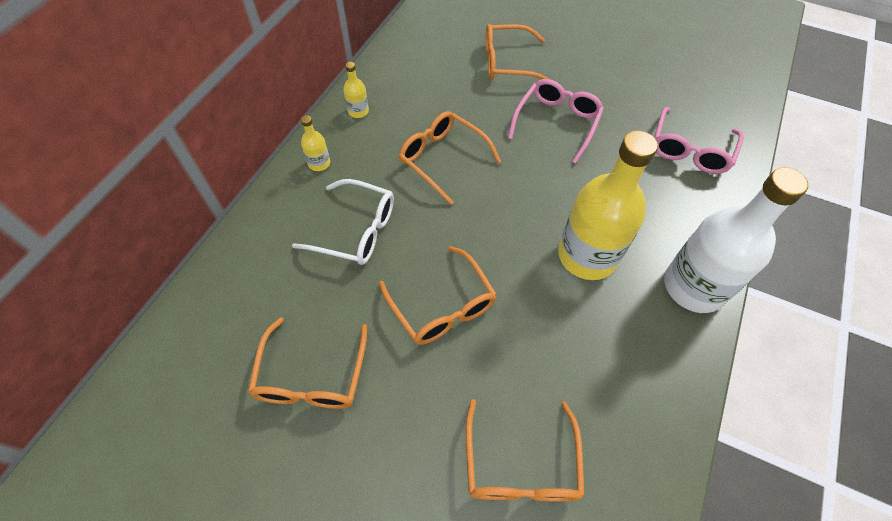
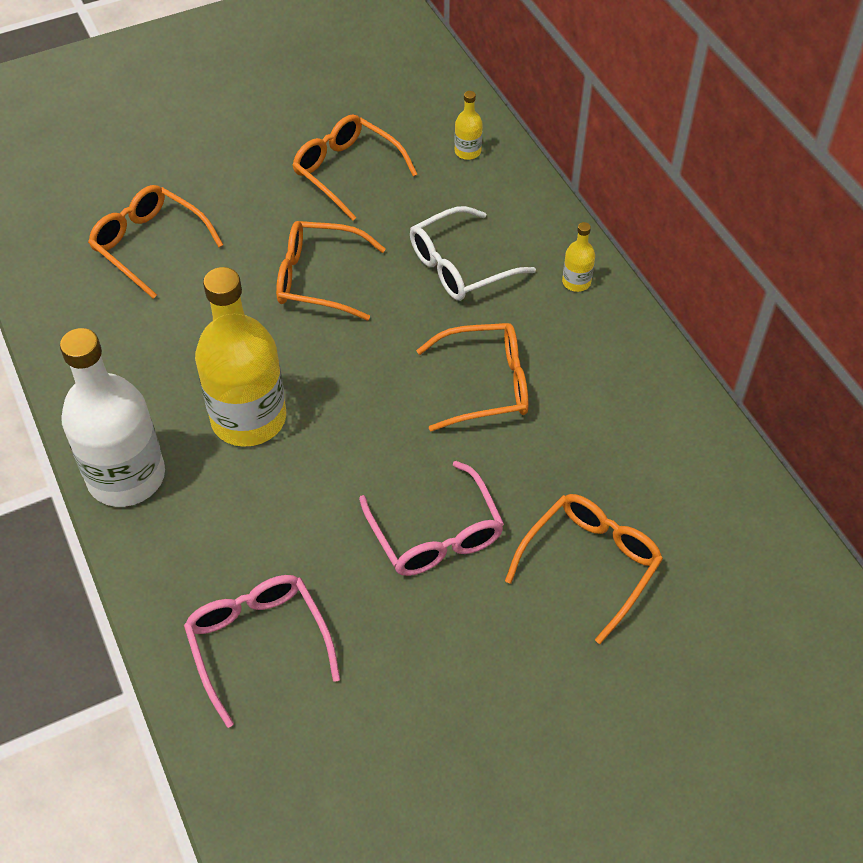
camera: 130 degrees right, 5 degrees down
(358, 111) = (630, 354): yellow bottle -> yellow bottle (467, 151)

